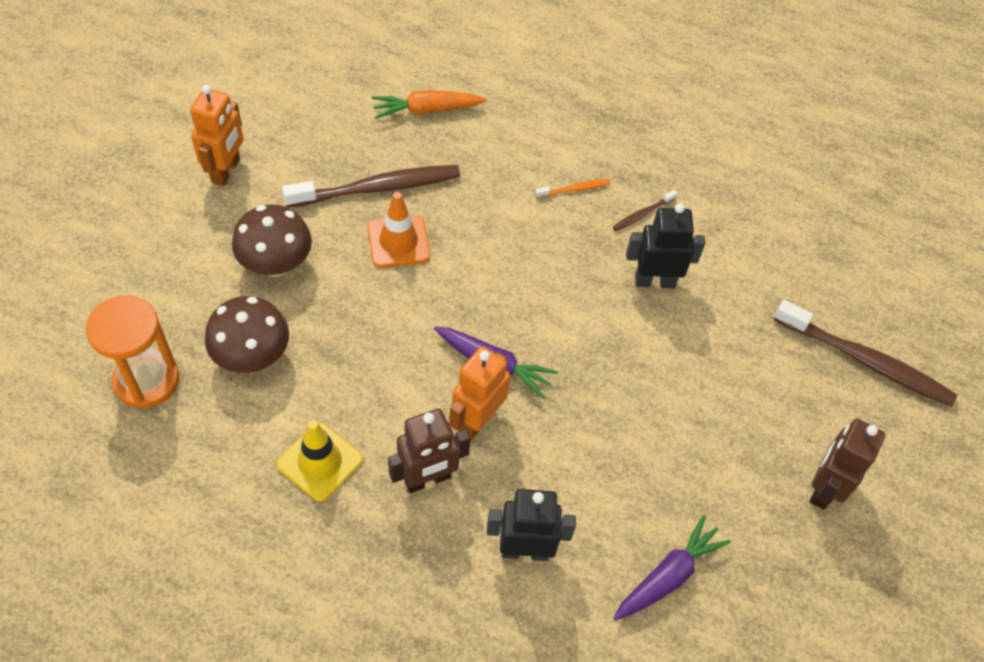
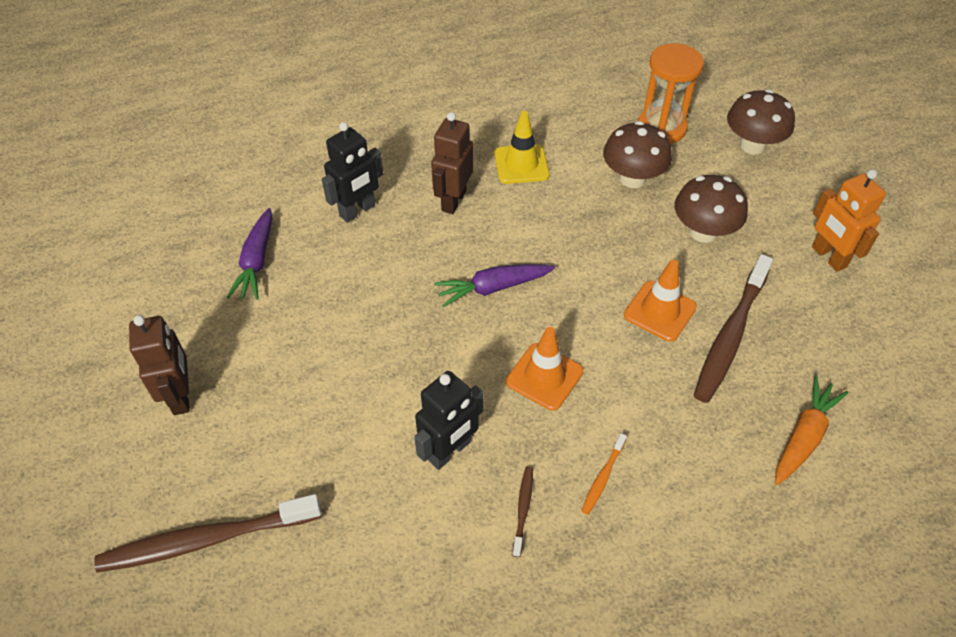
camera: 140 degrees right, 5 degrees down
(110, 292) = (752, 145): none -> brown mushroom
(477, 420) = (463, 250): orange robot -> none
(537, 271) = (544, 376): none -> orange traffic cone

